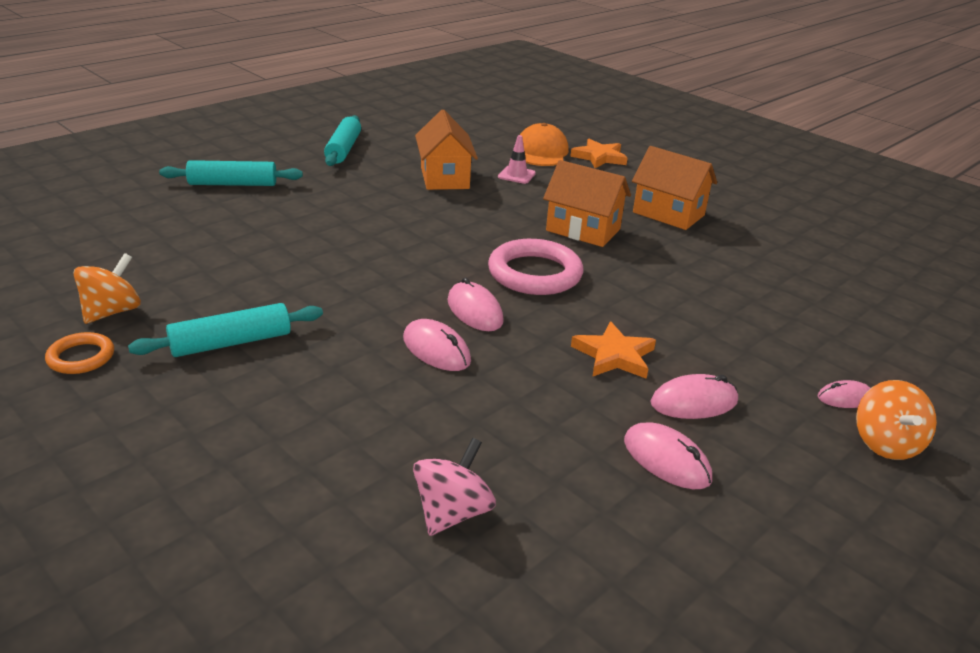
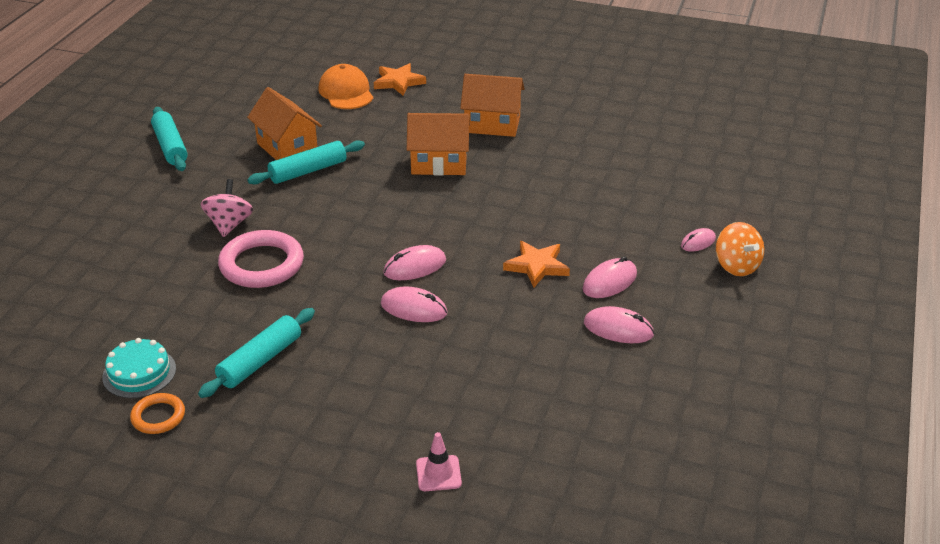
camera: 25 degrees left, 5 degrees up
(112, 312) = (139, 373): orange spinning top -> turquoise cake
(233, 184) = (108, 219): turquoise rolling pin -> turquoise rolling pin (308, 171)
(452, 513) = (516, 415): pink spinning top -> pink spinning top (229, 224)
(474, 311) = (415, 267): pink mouse -> pink mouse turned 60 degrees counterclockwise
(516, 175) = (345, 125): pink traffic cone -> pink traffic cone (438, 473)
(535, 273) = (433, 218): pink ring -> pink ring (261, 264)

